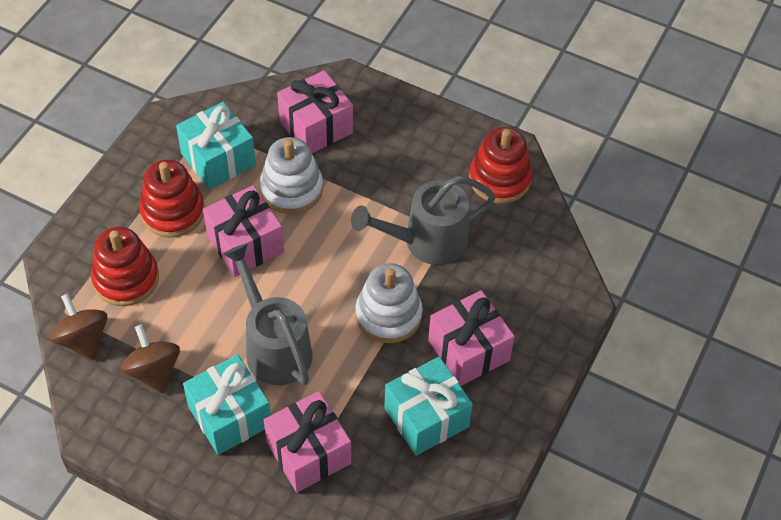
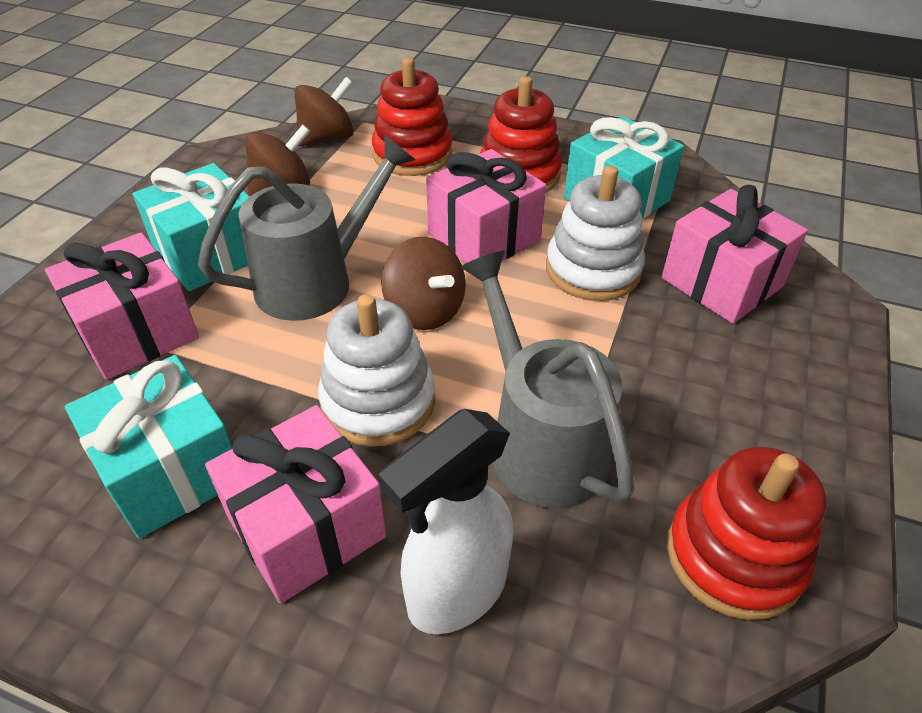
camera: 85 degrees right, 10 degrees down
(315, 285) = (425, 310): none -> brown spinning top
(509, 289) = (456, 592): none -> white spray bottle

